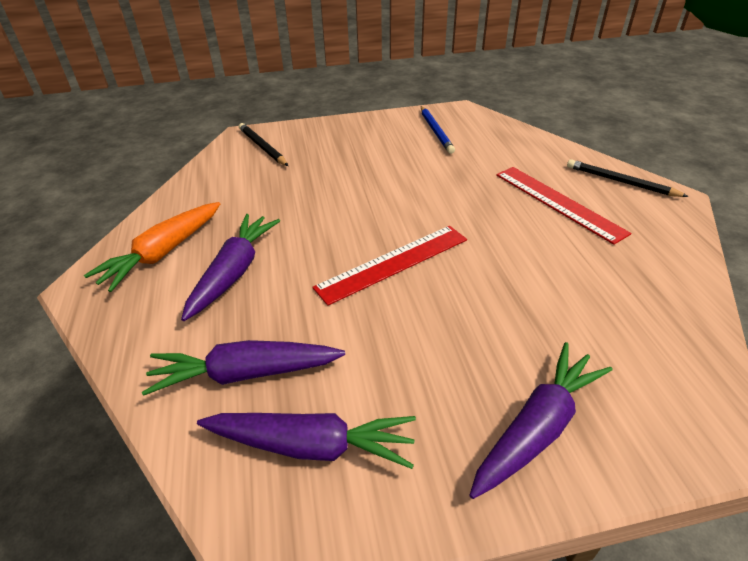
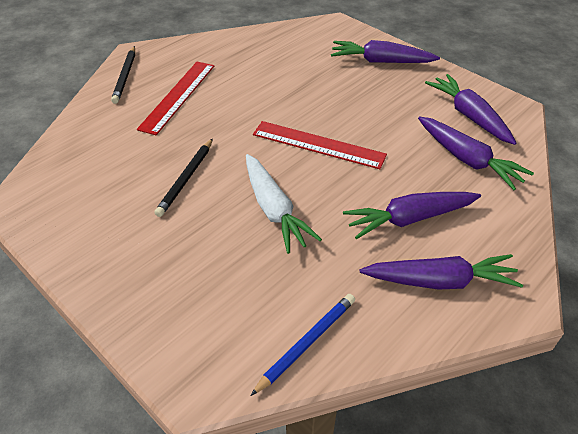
camera: 125 degrees left, 5 degrees up
(163, 253) = (439, 281): orange carrot -> purple carrot
(262, 147) = (213, 339): black pencil -> black pencil (186, 179)
(336, 203) = (274, 209): none -> white carrot
(436, 131) = (85, 202): blue pencil -> blue pencil (307, 343)

